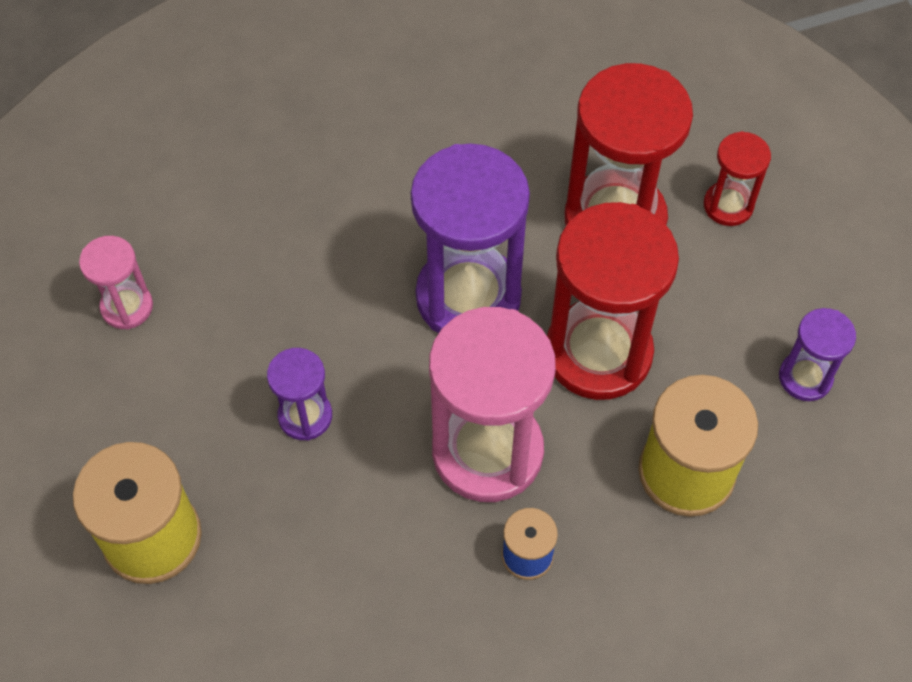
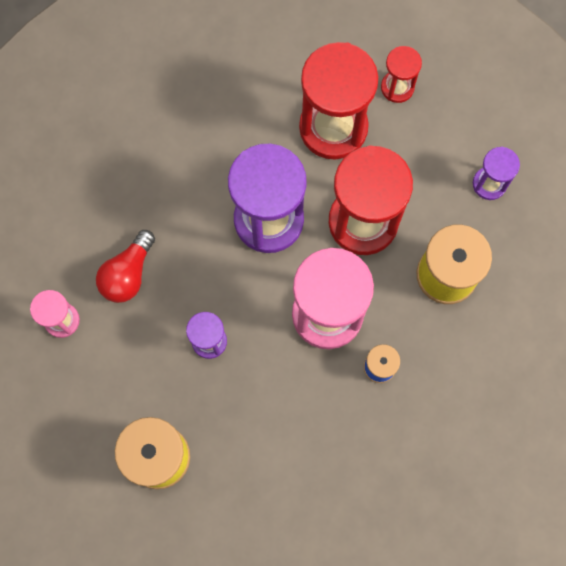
camera: 25 degrees left, 15 degrees up
(244, 286) = (128, 274): none -> red light bulb

